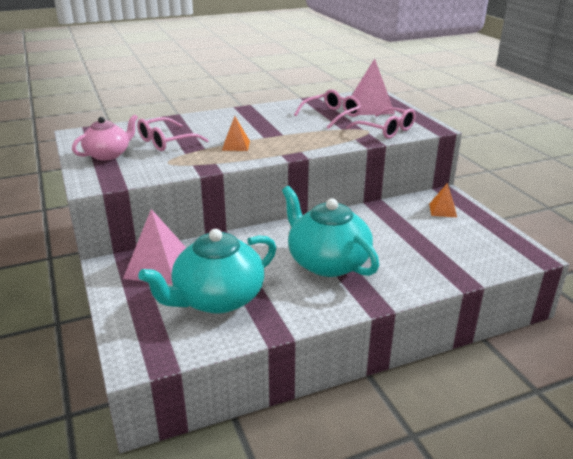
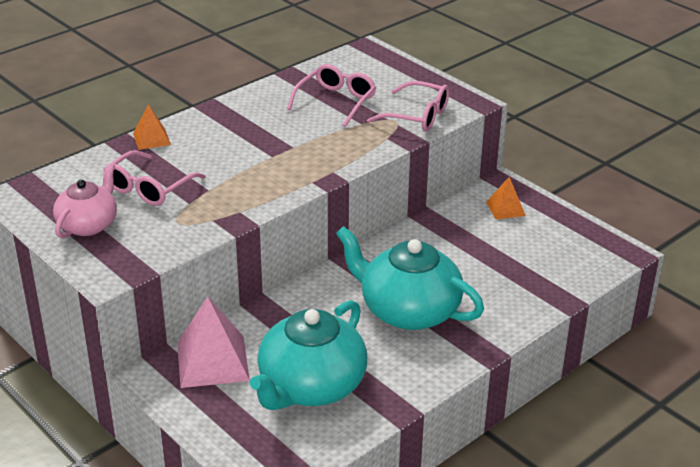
camera: 20 degrees left, 5 degrees up
(236, 145) = (245, 177): orange pyramid -> orange pyramid (151, 139)
(370, 107) = (377, 77): pink pyramid -> none

